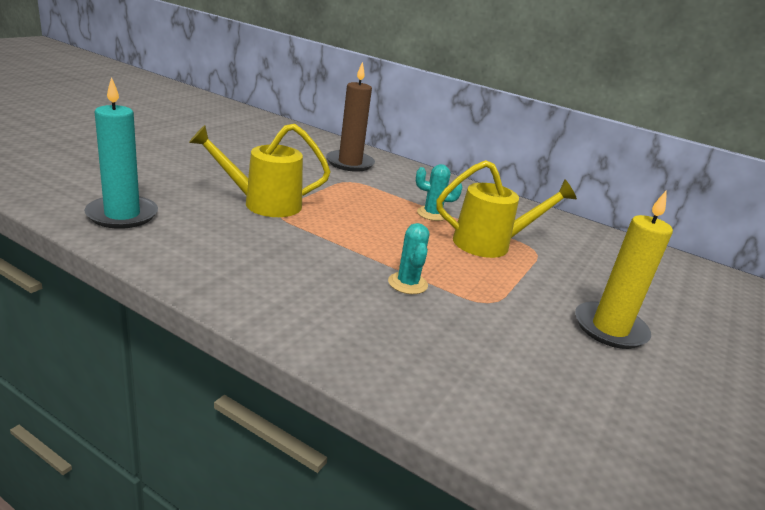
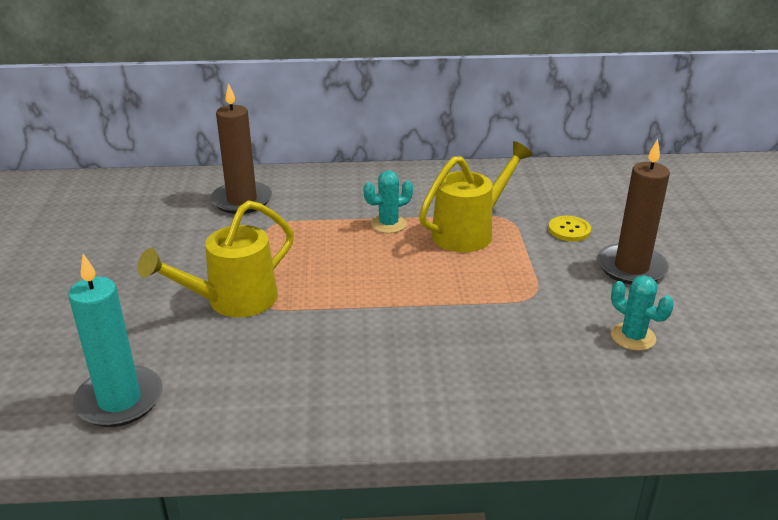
camera: 30 degrees left, 5 degrees up
(407, 283) = (460, 315): turquoise cactus -> turquoise cactus (633, 337)
(582, 280) = (569, 230): none -> yellow button
(610, 328) = (631, 267): yellow candle -> brown candle

